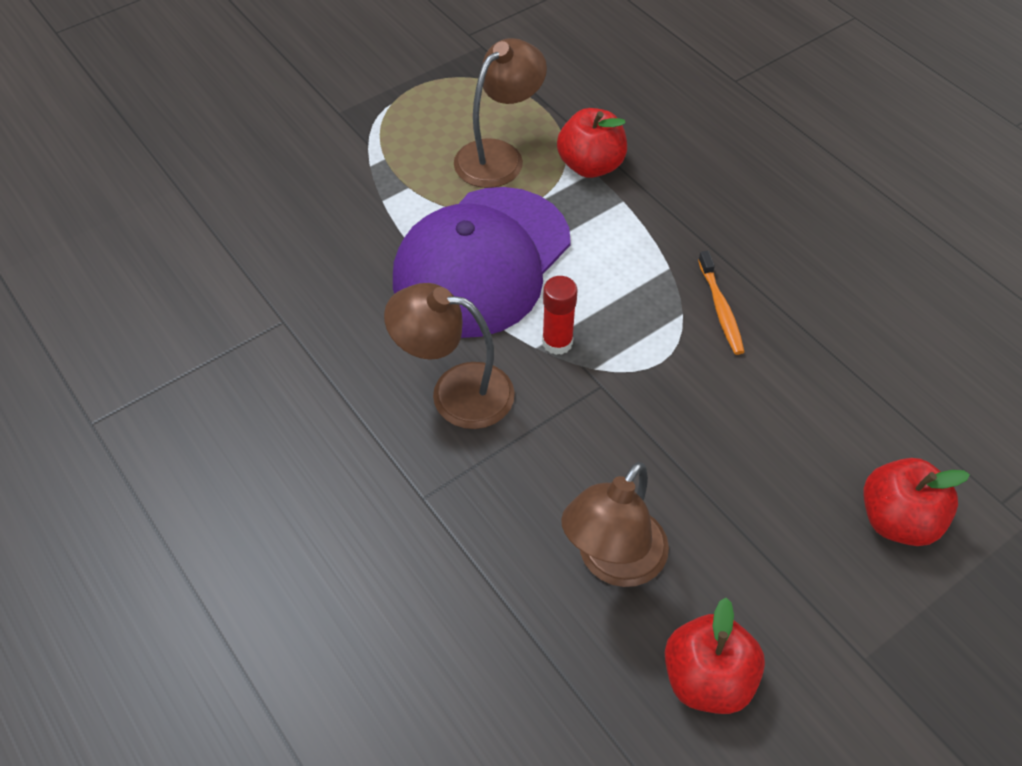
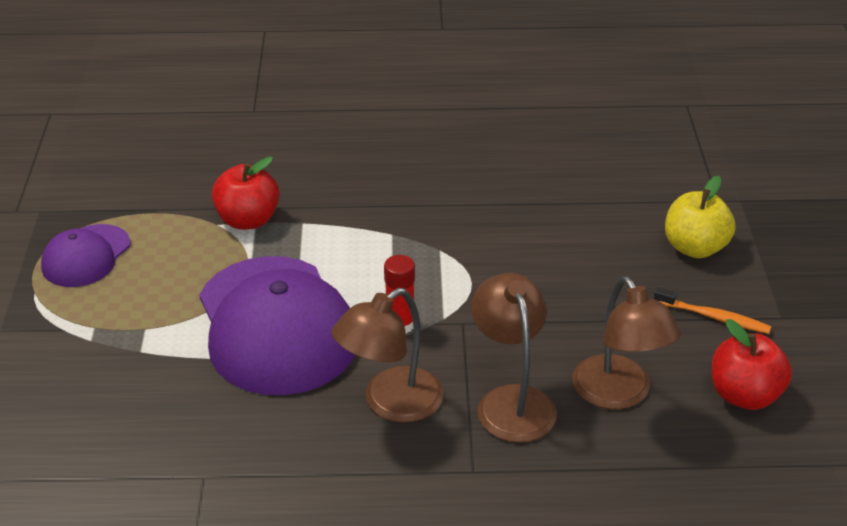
camera: 55 degrees left, 15 degrees down
(456, 103) = (86, 256): none -> purple cap
(499, 155) = (176, 261): brown lamp -> brown lamp (511, 401)
(720, 309) = (455, 230): orange toothbrush -> orange toothbrush (714, 317)
(897, 520) = (695, 248): red apple -> yellow apple

